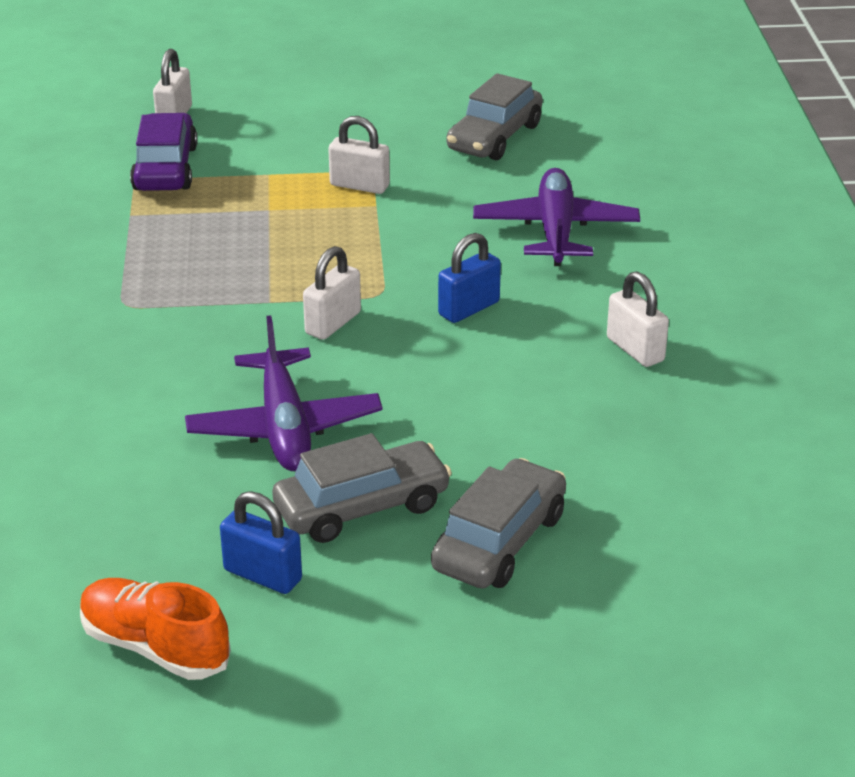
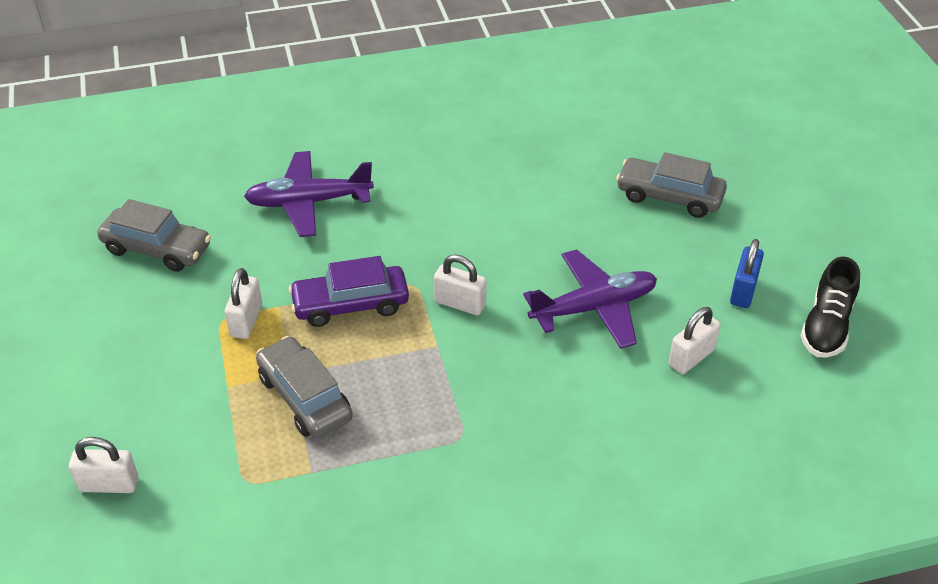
camera: 100 degrees left, 10 degrees up
(155, 647) = (826, 326): orange shoe -> black shoe
(165, 168) = (220, 465): purple car -> purple car (350, 304)
(362, 507) = (662, 257): grey car -> grey car (305, 397)
(469, 308) = (424, 235): blue padlock -> none
(635, 349) = (457, 156): white padlock -> white padlock (691, 357)

